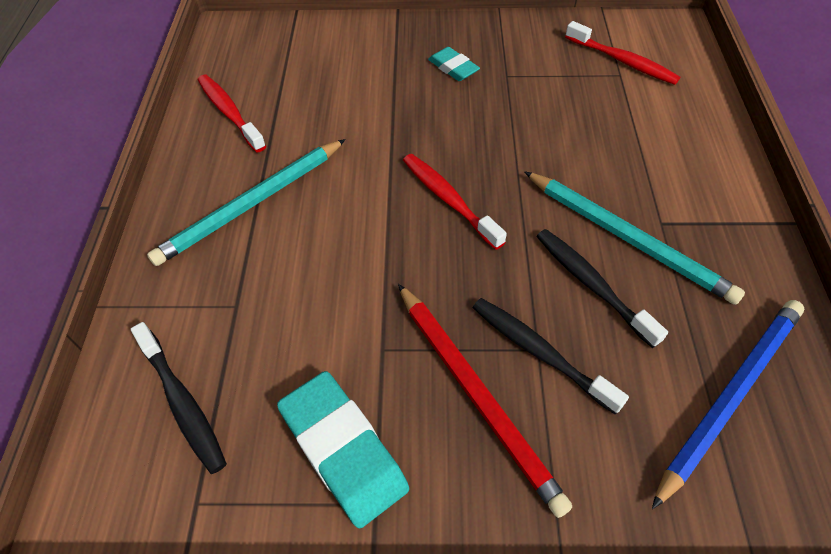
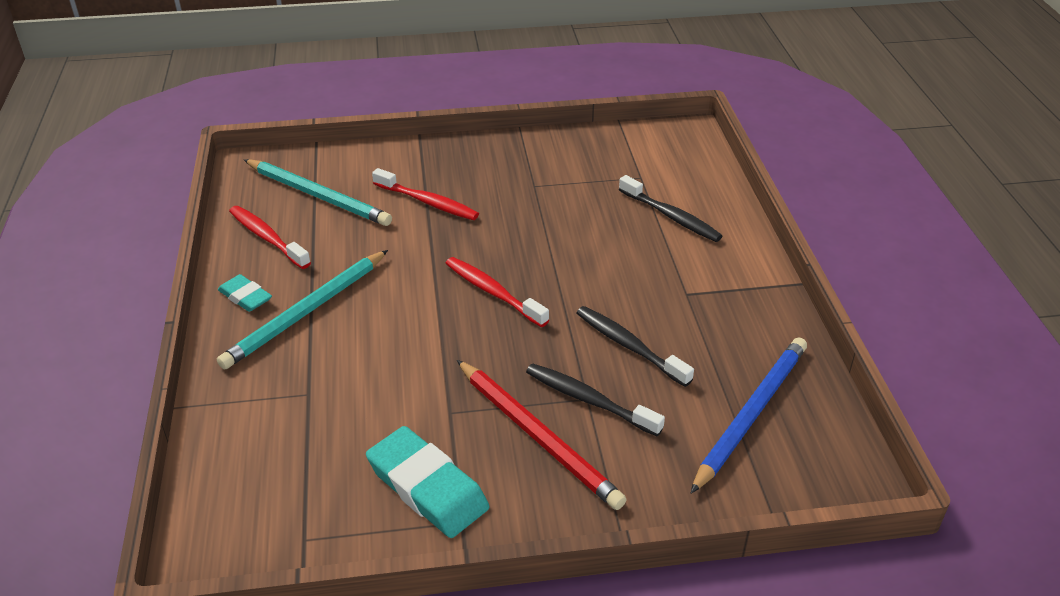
camera: 10 degrees left, 15 degrees down
(182, 403) = (275, 470): black toothbrush -> black toothbrush (671, 216)
(453, 68) = (482, 182): turquoise eraser -> turquoise eraser (245, 297)
(622, 61) = (642, 165): red toothbrush -> red toothbrush (428, 202)
(627, 238) = (657, 308): turquoise pencil -> turquoise pencil (318, 195)

